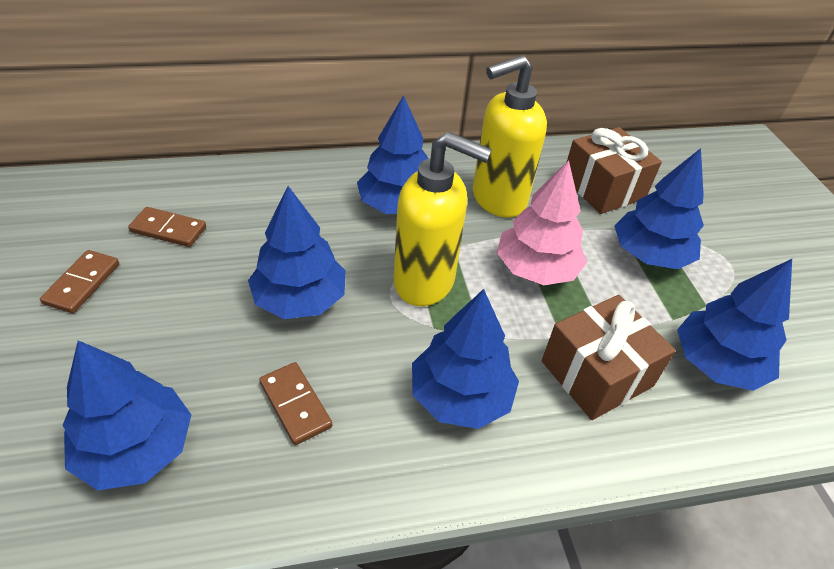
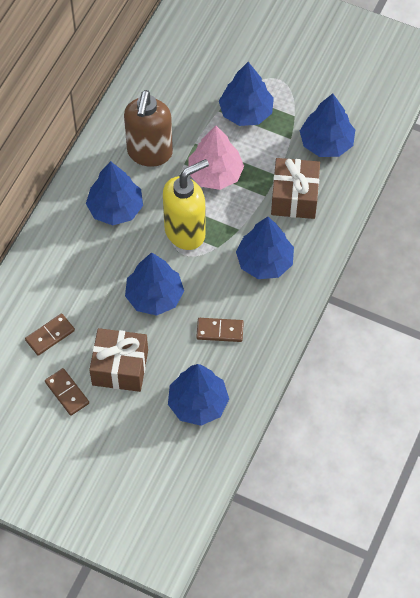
camera: 50 degrees left, 15 degrees up
(497, 199) = (149, 153): yellow soap dispenser -> brown soap dispenser
(603, 188) = (181, 91): brown gift -> brown gift (120, 367)

